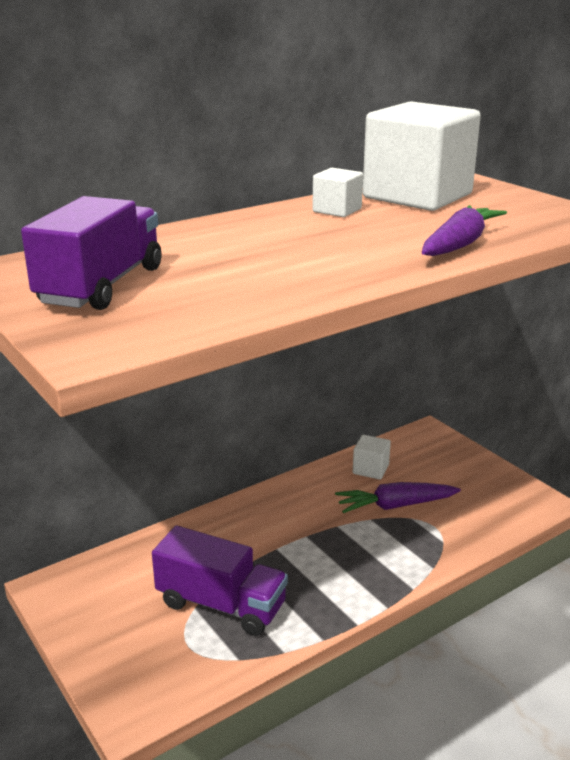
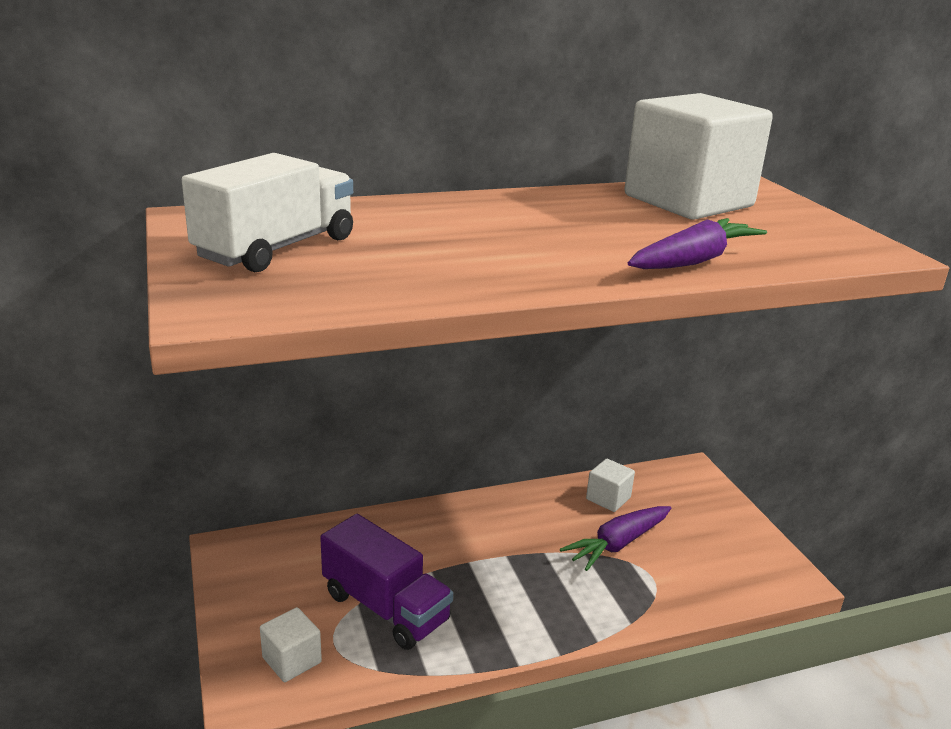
camera: 15 degrees right, 0 degrees up
(101, 286) = (276, 248): purple truck -> white truck
(337, 210) = (584, 205): white cube -> white cube (292, 660)
(395, 506) = (617, 544): purple carrot -> purple carrot turned 45 degrees counterclockwise

